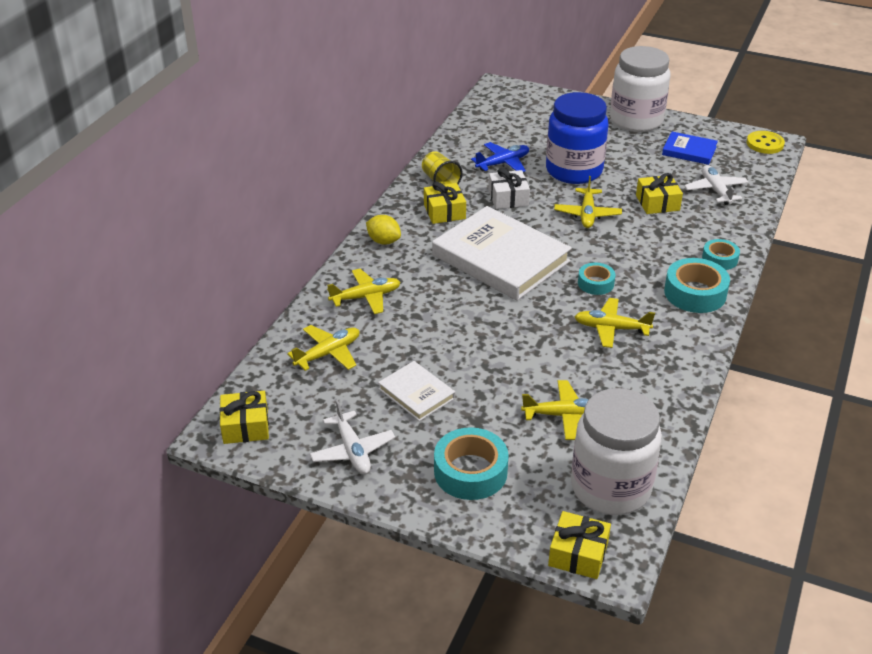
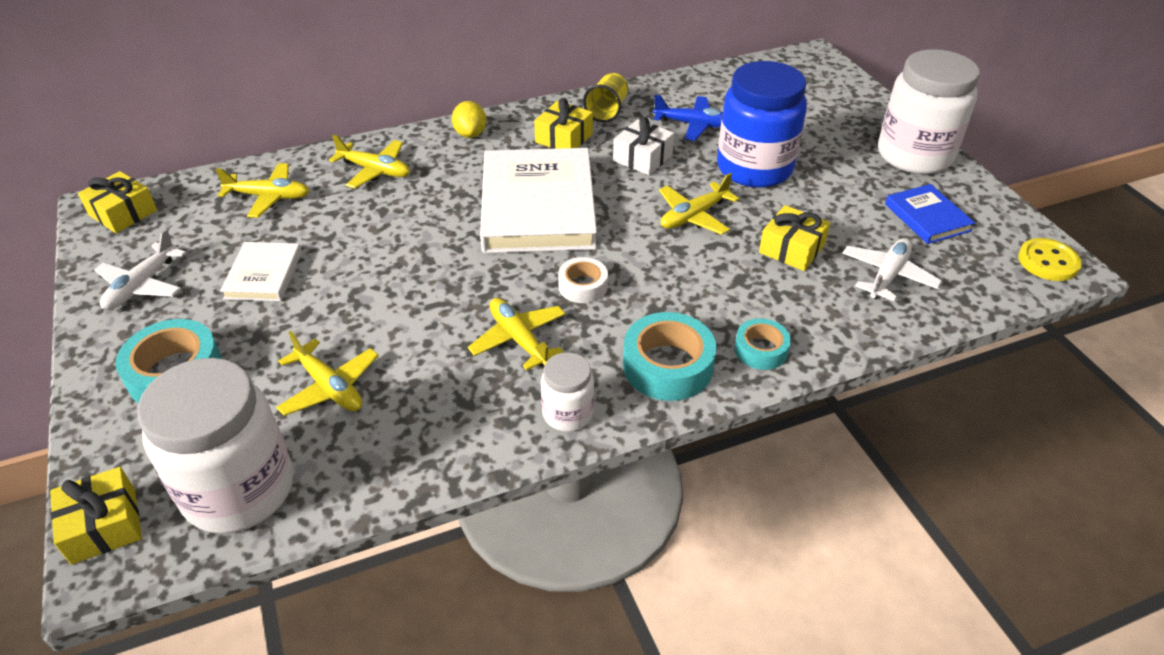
camera: 45 degrees right, 5 degrees up
(595, 283) = (583, 286): turquoise tape -> white tape
(690, 344) = (568, 413): none -> white jar

